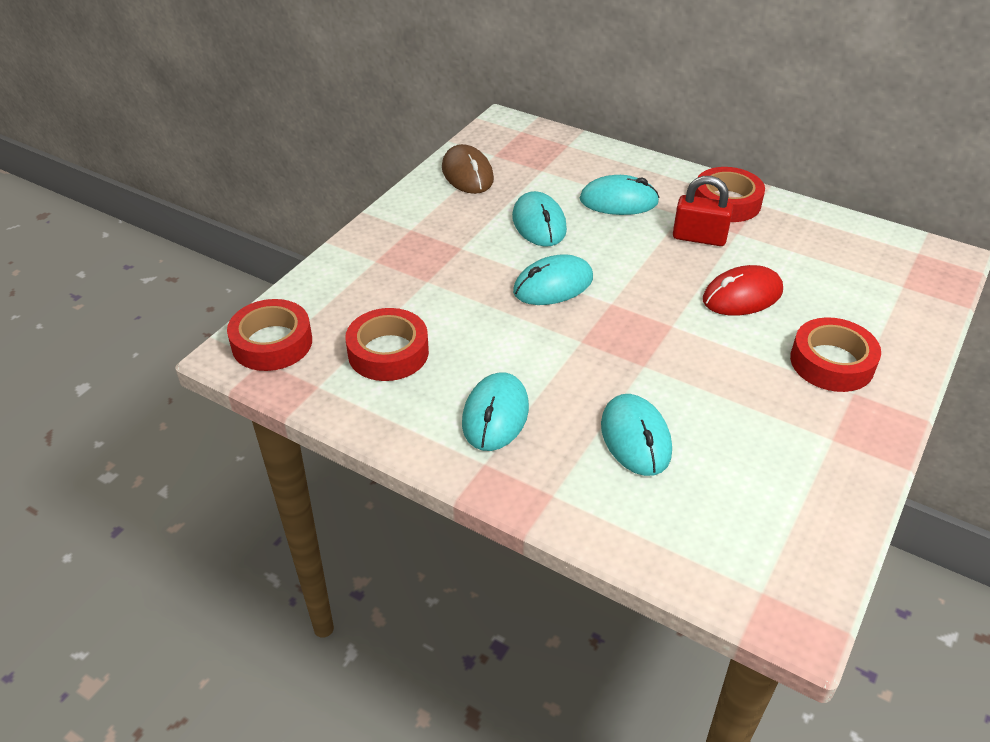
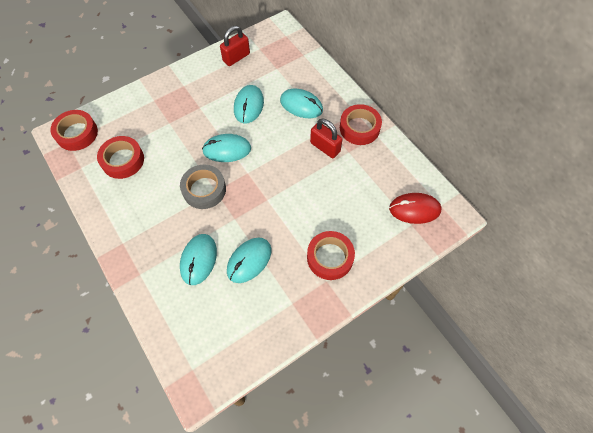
camera: 25 degrees right, 20 degrees up
(467, 174) = (236, 57): brown mouse -> red padlock
(495, 415) = (145, 218): turquoise mouse -> turquoise mouse (249, 261)
(562, 345) = (204, 189): none -> grey tape
(742, 296) = (317, 195): red mouse -> red mouse (414, 209)

